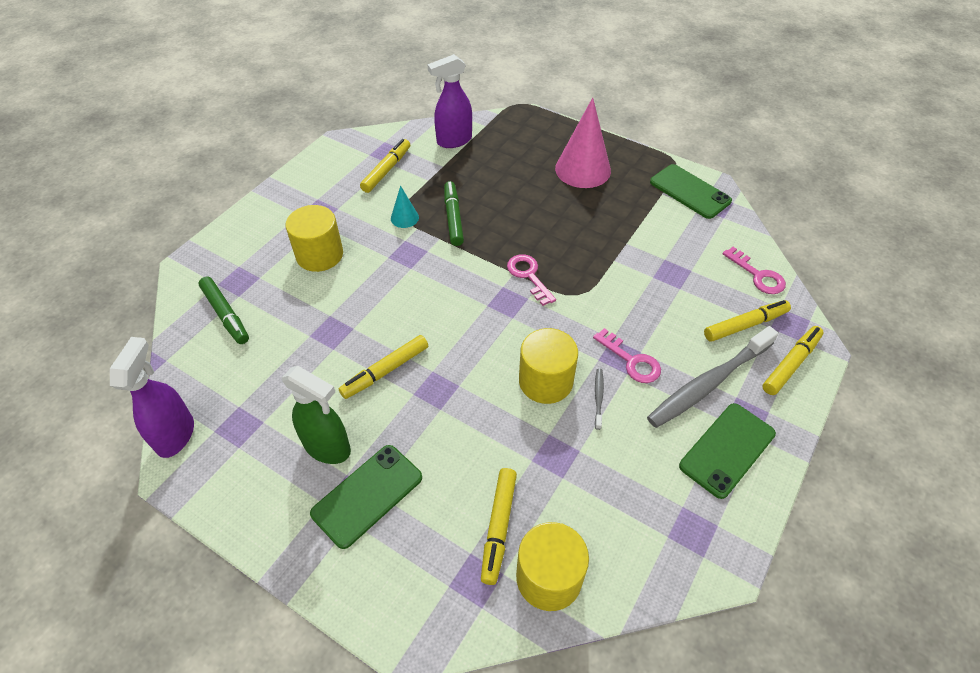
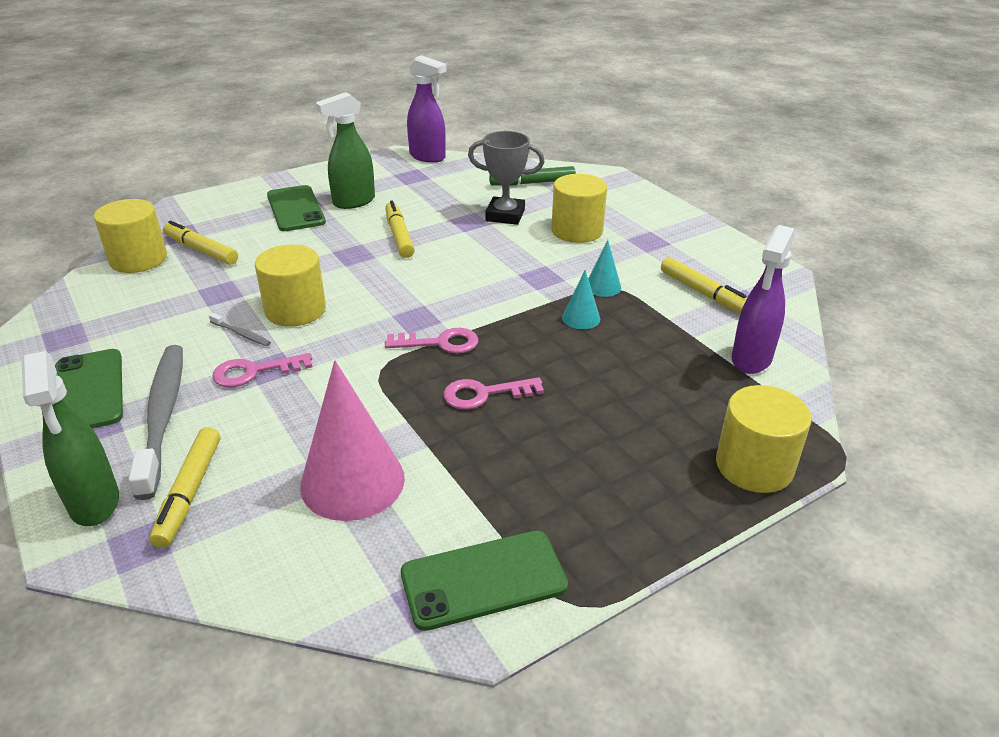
camera: 115 degrees right, 15 degrees down
(309, 310) = (505, 215): none -> grey trophy
(453, 218) = (581, 318): green marker -> turquoise cone
(454, 141) = (751, 359): purple spray bottle -> purple spray bottle turned 150 degrees counterclockwise
(547, 128) = (754, 466): none -> yellow cylinder
(583, 169) = (618, 466): pink cone -> pink cone (352, 481)
(757, 275) = (244, 561): pink key -> pink key (484, 394)
(790, 364) = (94, 503): yellow marker -> green spray bottle

